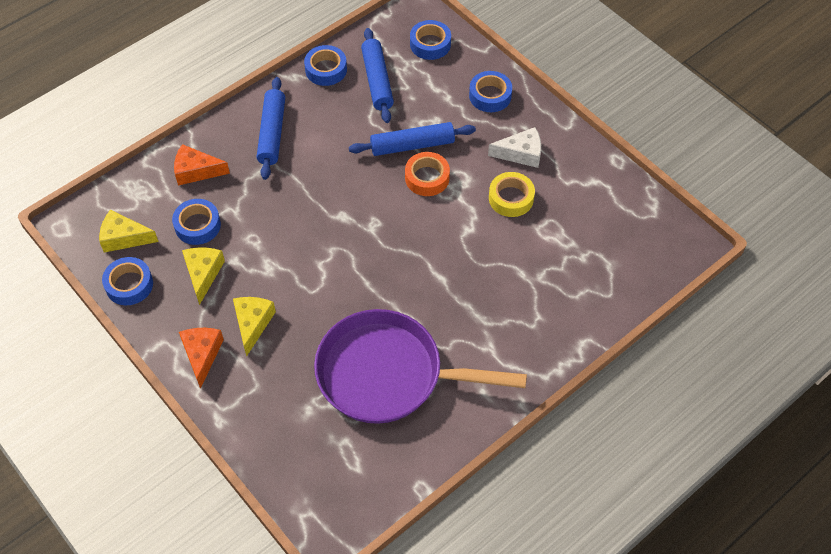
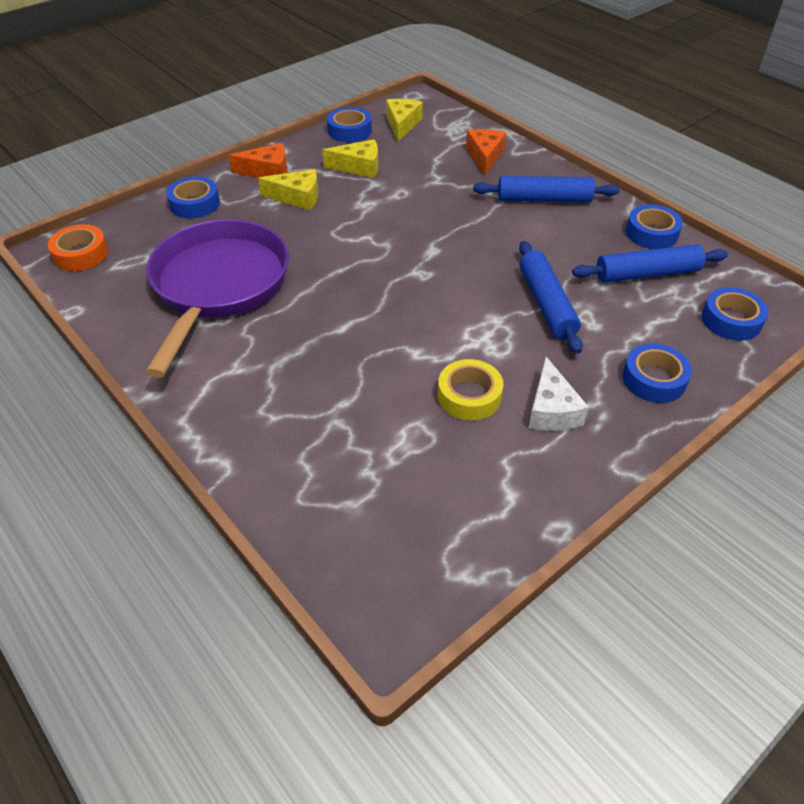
camera: 90 degrees right, 10 degrees down
(197, 225) = (417, 161): blue tape -> blue tape (194, 204)
(427, 178) = (495, 316): orange tape -> orange tape (81, 254)

